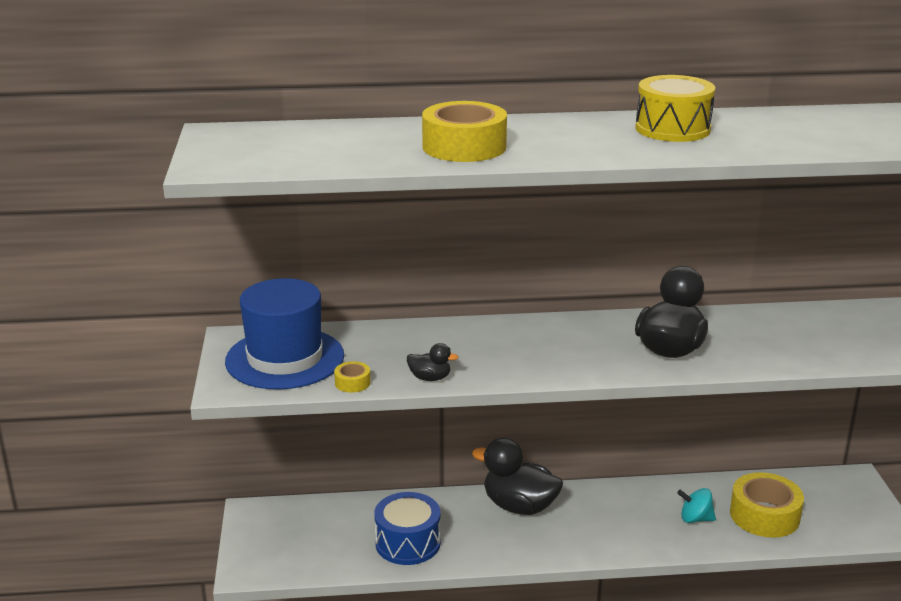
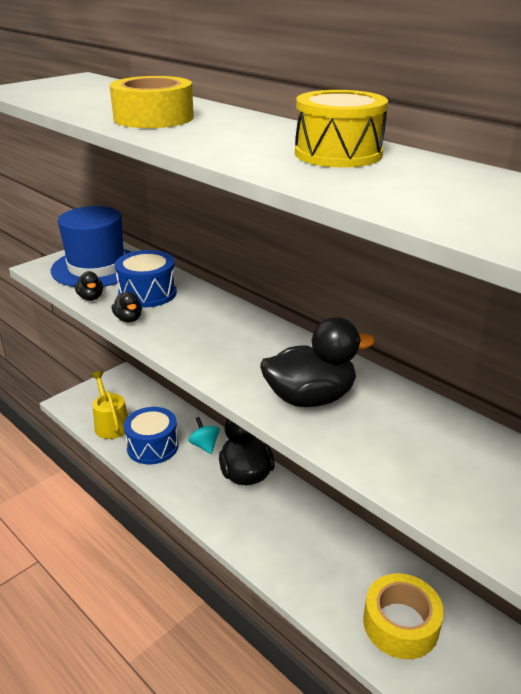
camera: 50 degrees right, 5 degrees up
(332, 555) = (111, 424): none -> yellow watering can
(352, 383) = (91, 297): yellow tape -> black duck
(391, 352) = (147, 293): none -> blue drum
(695, 519) = (341, 578): turquoise spinning top -> turquoise spinning top (205, 445)

